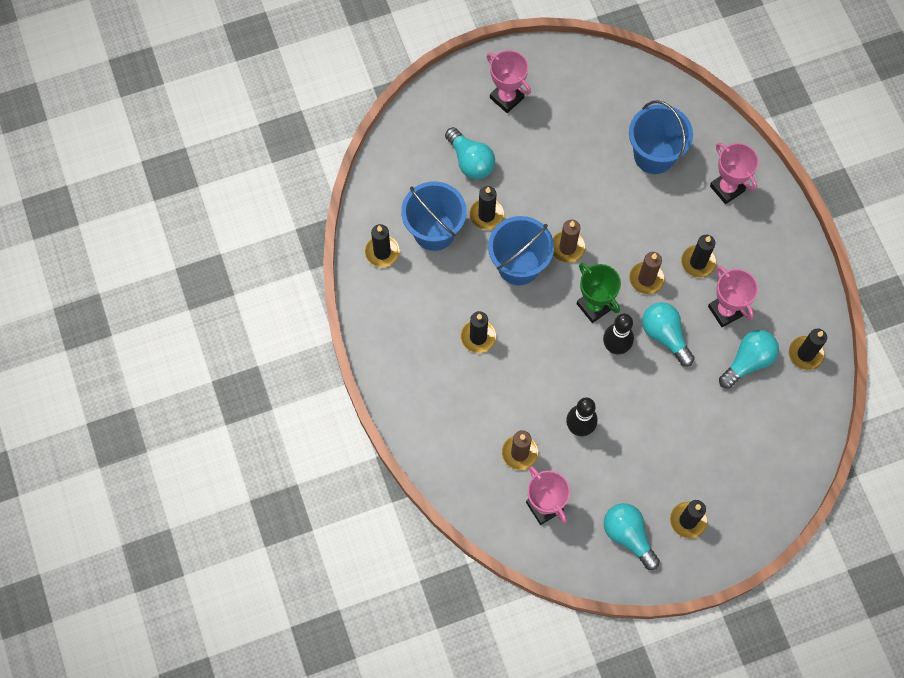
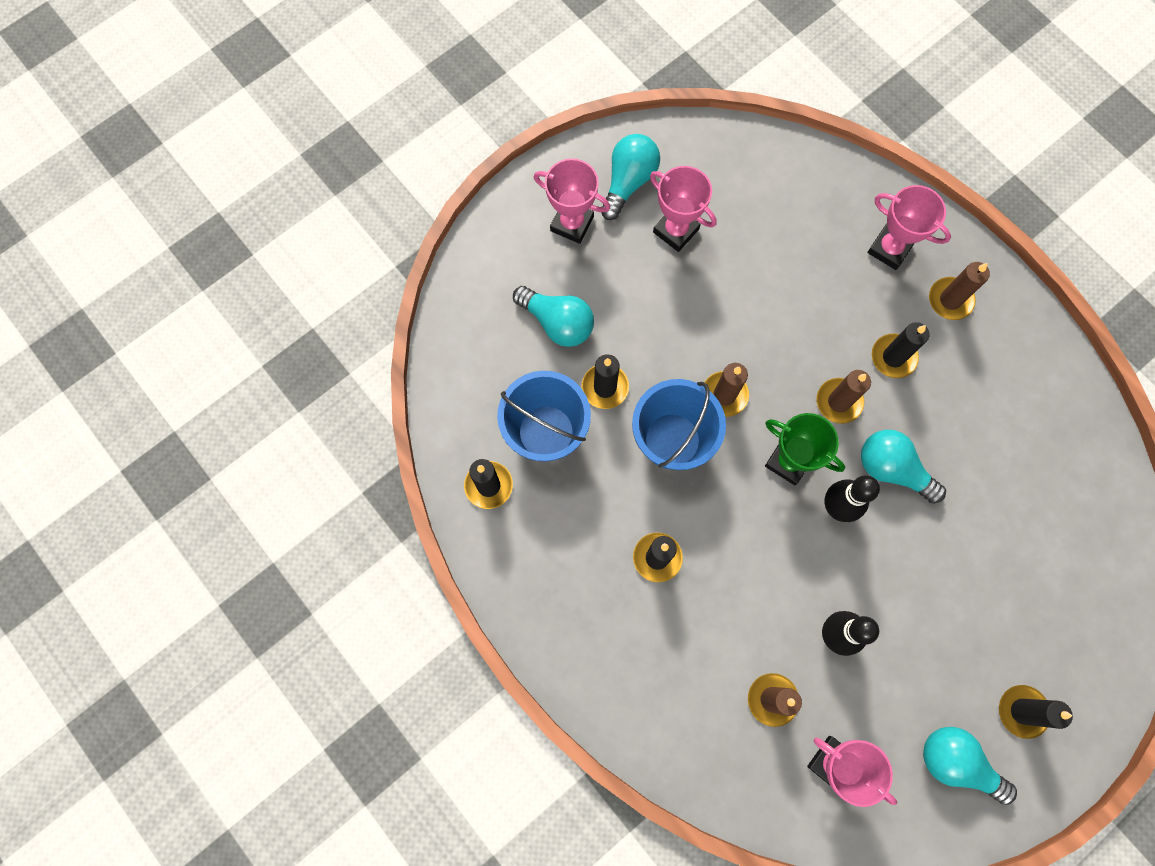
camera: 20 degrees left, 5 degrees up
(654, 155) = (784, 236): blue bucket -> none
(725, 311) = (952, 409): pink trophy -> pink trophy (676, 230)
(748, 362) = (1007, 467): turquoise light bulb -> turquoise light bulb (628, 182)
(756, 237) = (950, 300): none -> brown candle
(805, 354) = (1072, 430): black candle -> none

